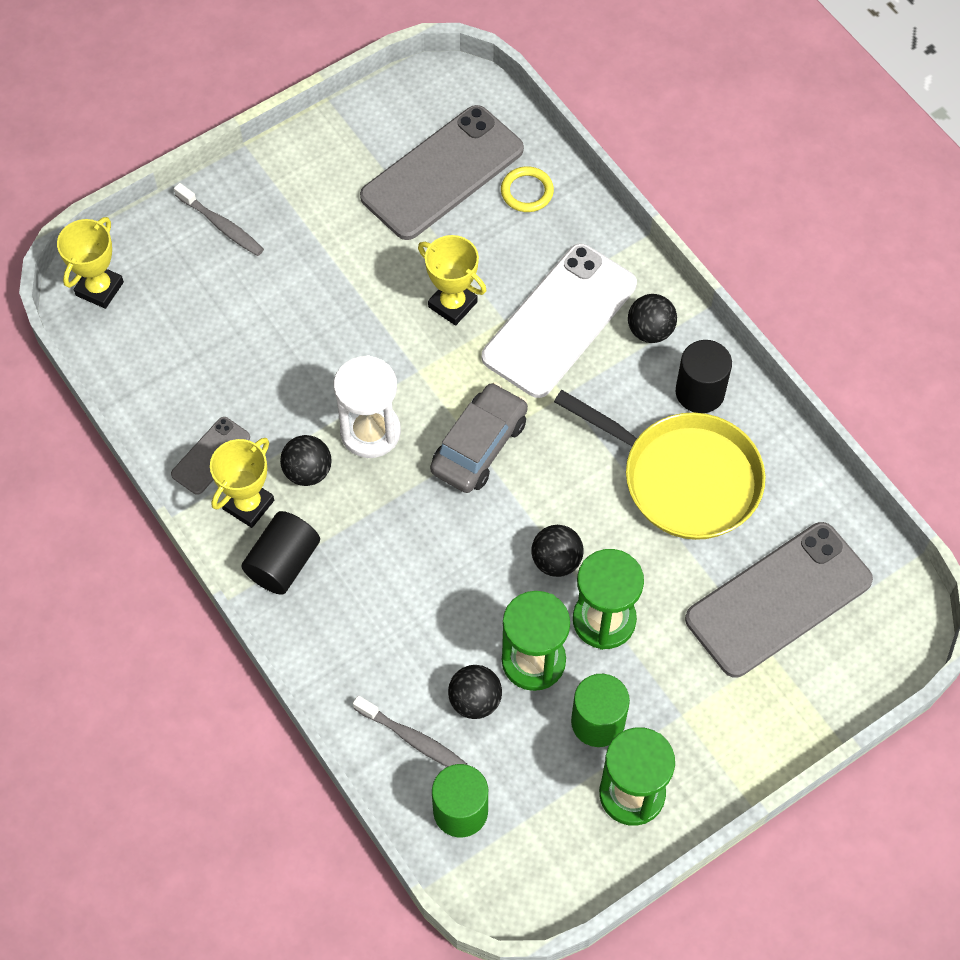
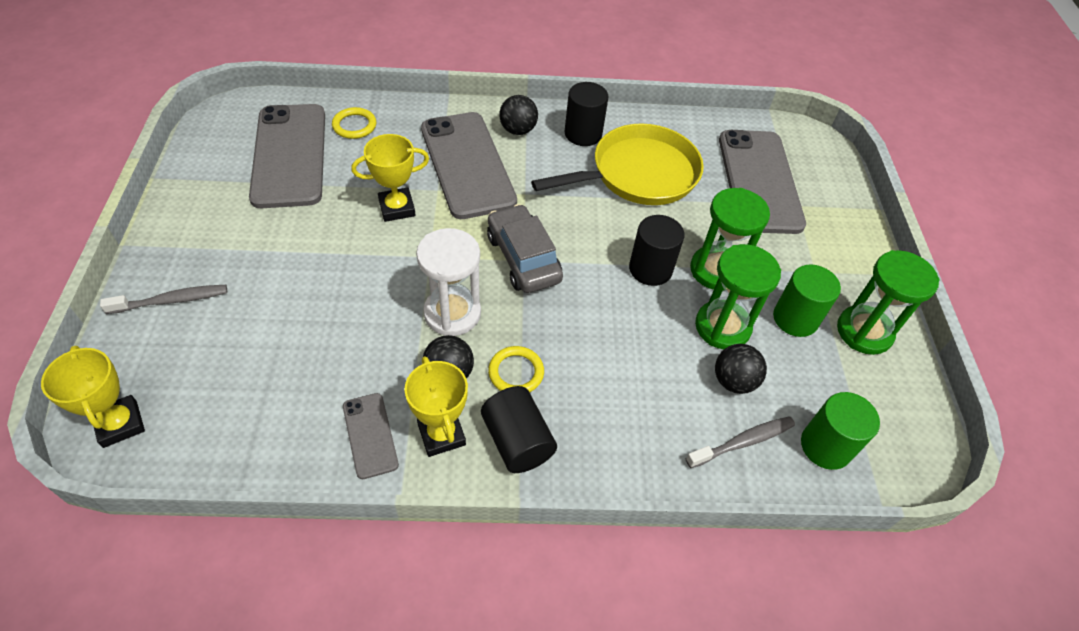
camera: 60 degrees left, 10 degrees down
(348, 520) = (516, 372): none -> yellow ring
(556, 561) = (650, 269): black ball -> black cylinder
(559, 321) = (467, 165): white phone -> grey phone

